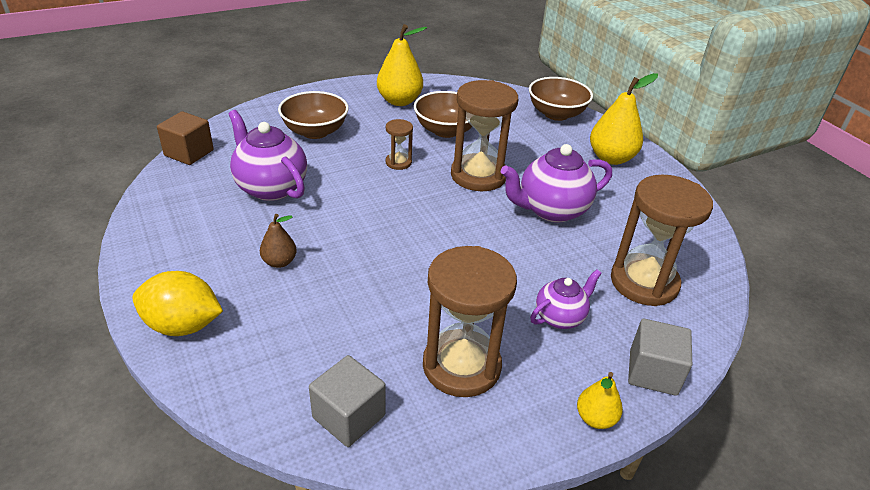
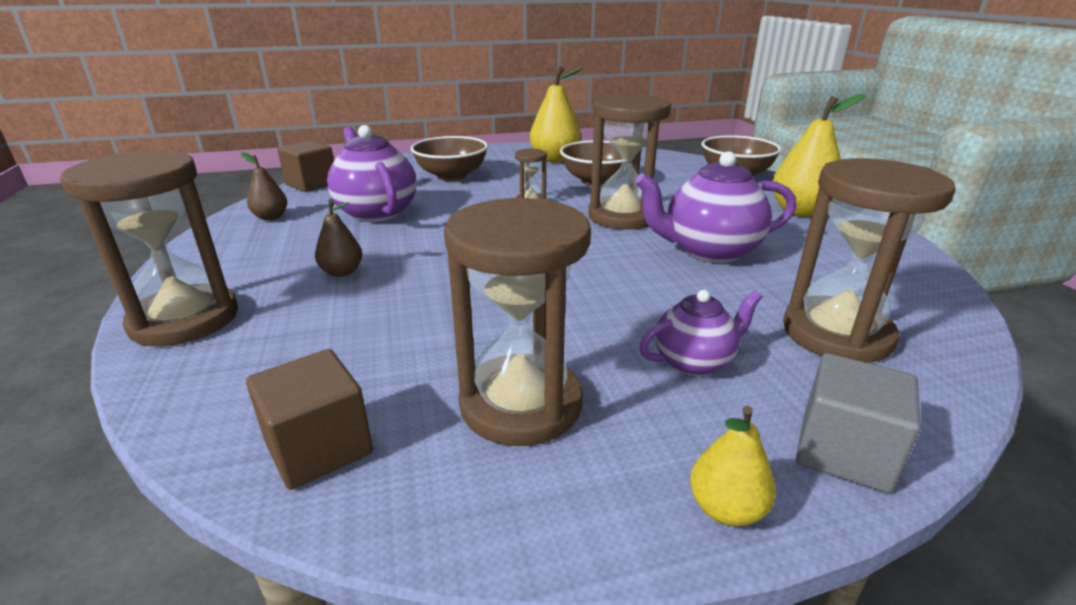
camera: 15 degrees right, 10 degrees down
(178, 202) = (271, 217): none -> brown pear
(183, 325) = (185, 320): yellow lemon -> brown hourglass
(349, 416) = (319, 447): grey cube -> brown cube

